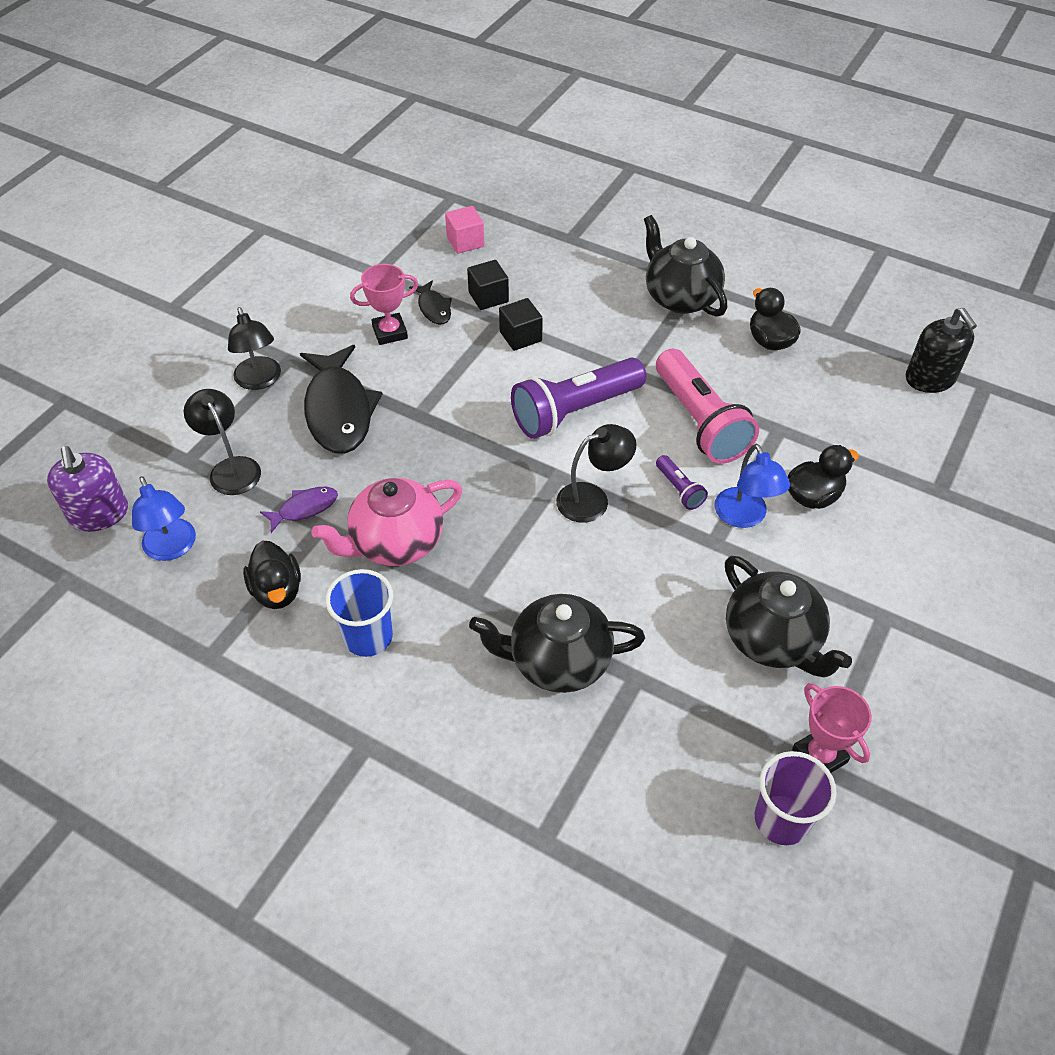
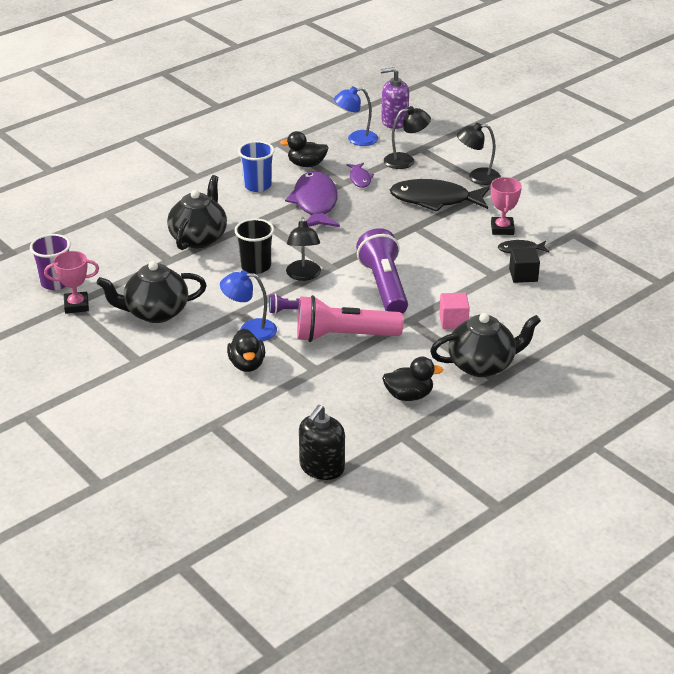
camera: 110 degrees right, 15 degrees down
(396, 543) = (315, 203): pink teapot -> purple fish
(465, 242) = (596, 278): pink cube -> pink cube (453, 321)
(520, 336) = (472, 280): black cube -> none
(598, 560) = (256, 266): none -> black cup
(930, 378) = (322, 467): black soap dispenser -> black soap dispenser turned 60 degrees counterclockwise

